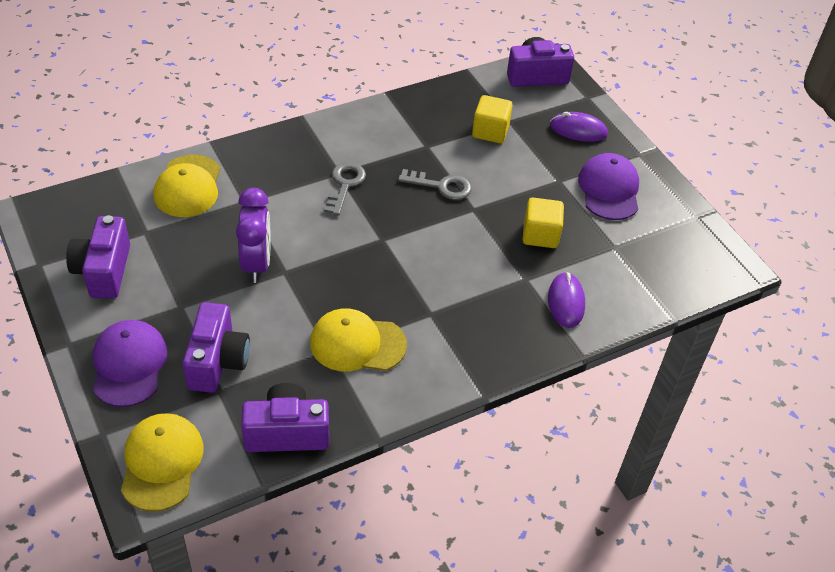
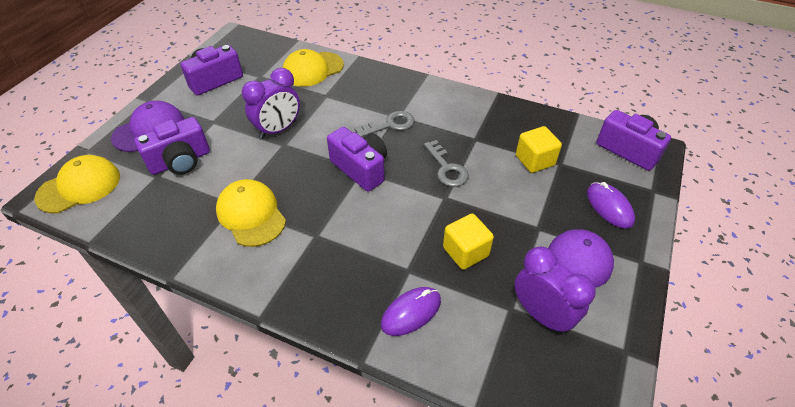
camera: 55 degrees right, 0 degrees up
(287, 432) = (142, 227): purple camera -> purple camera (361, 168)
(633, 235) = (541, 315): none -> purple clock

